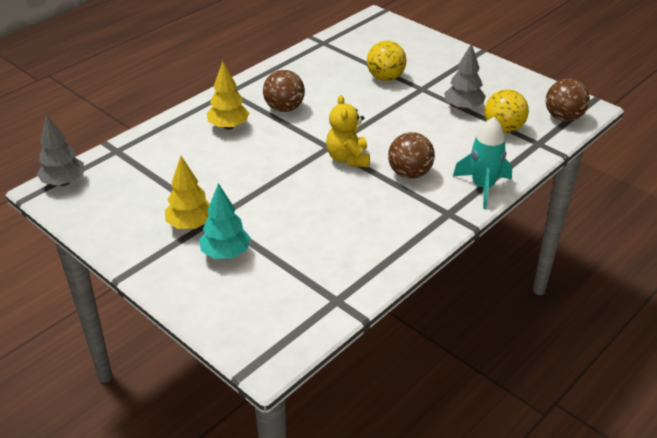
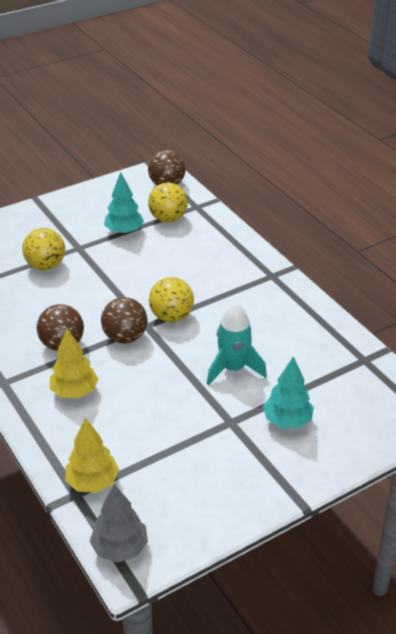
camera: 75 degrees left, 0 degrees up
(190, 225) = (236, 442): yellow tree -> yellow tree (92, 482)
(348, 158) = (171, 316): yellow teddy bear -> yellow ball
(409, 174) = (210, 284): brown ball -> brown ball (125, 337)
(463, 107) = (124, 231): grey tree -> turquoise tree
(483, 187) = (244, 249): turquoise rocket -> turquoise rocket (233, 369)

